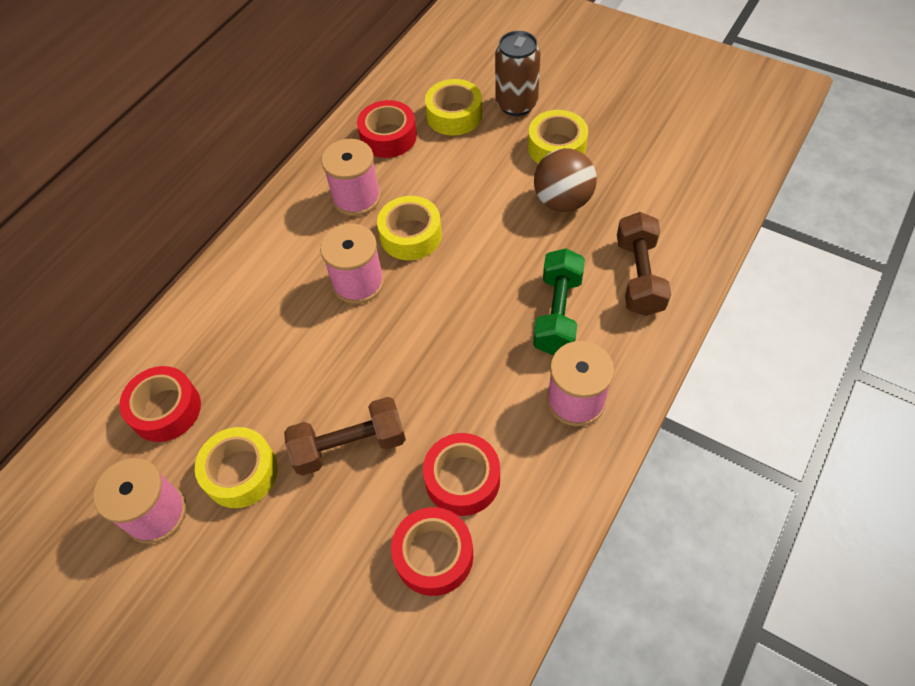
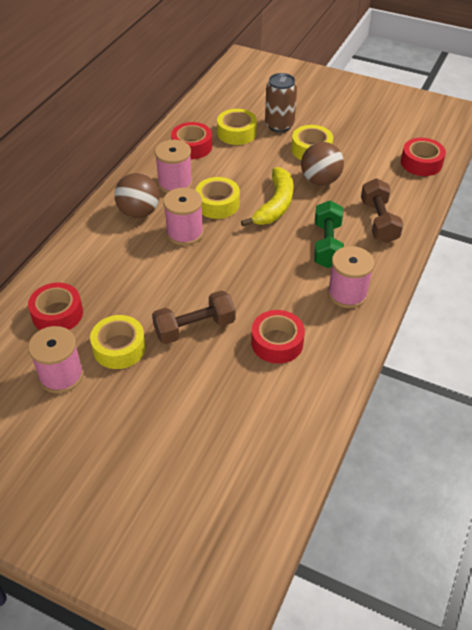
camera: 10 degrees left, 10 degrees down
(300, 245) = (139, 212): none -> brown ball
(434, 555) = (264, 387): red tape -> red tape (421, 163)
(492, 240) = (275, 204): none -> yellow banana

